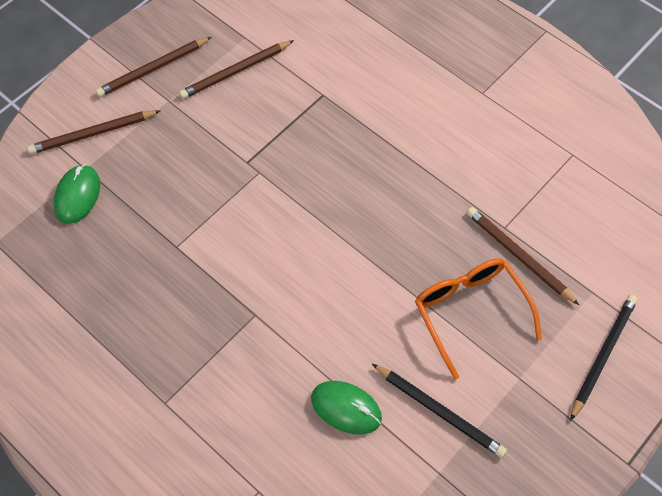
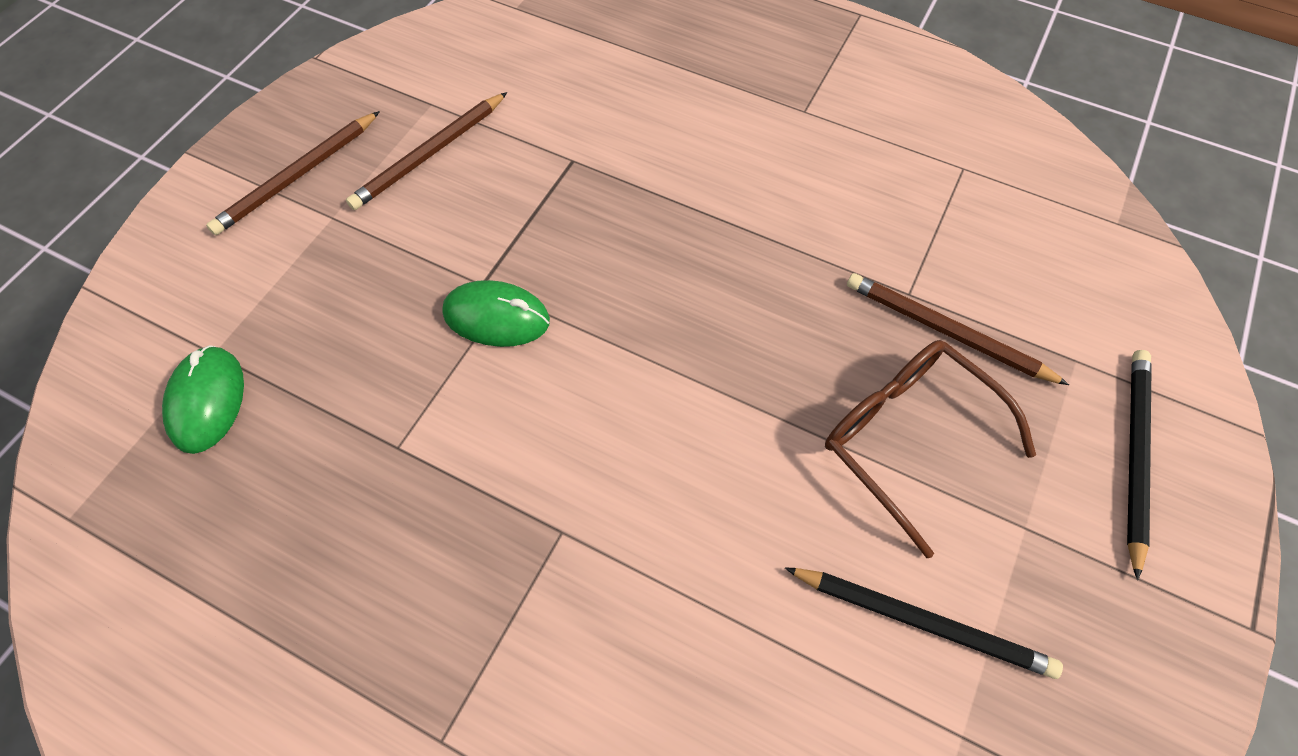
camera: 15 degrees left, 0 degrees up
(93, 134) = (216, 295): brown pencil -> none
(346, 408) = (766, 660): green mouse -> green mouse (496, 317)
(469, 312) = (907, 437): orange glasses -> brown glasses

